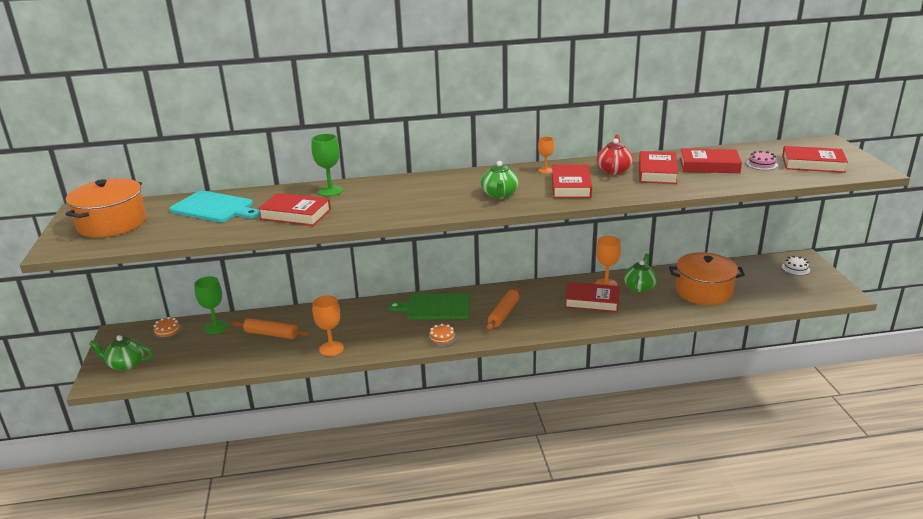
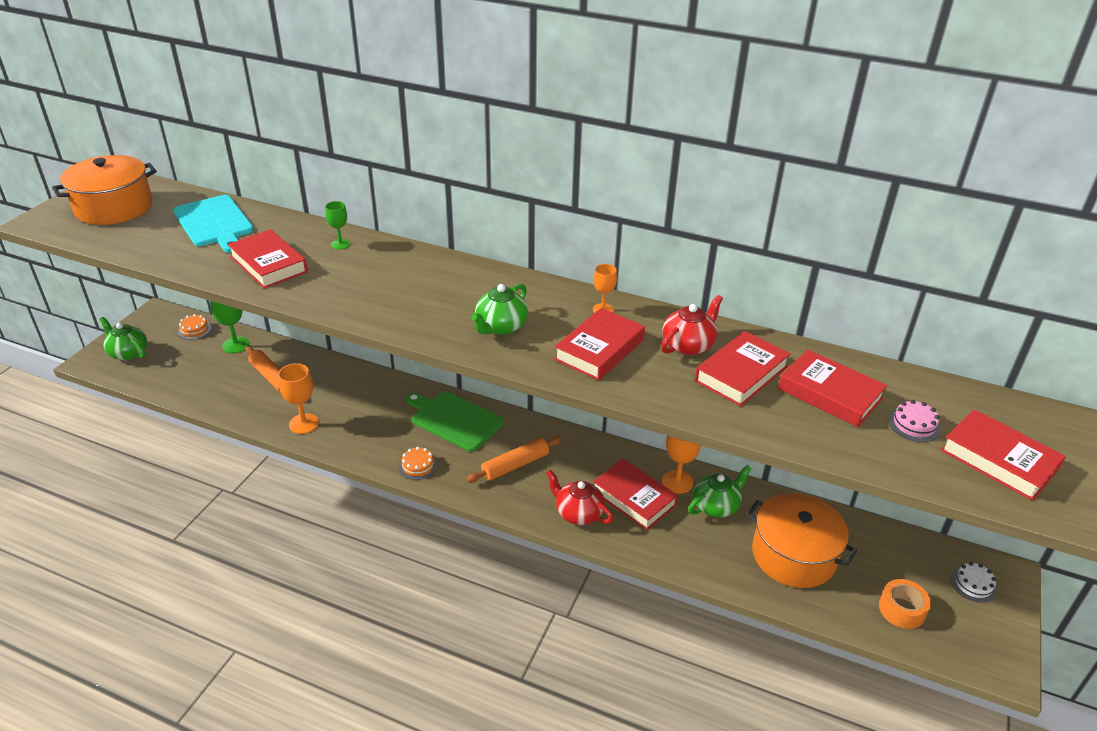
camera: 30 degrees right, 10 degrees up
(330, 191) = (340, 244): green goblet -> green goblet, size x0.61
(570, 320) = (578, 513): none -> red teapot
(778, 292) = (901, 610): none -> orange tape

